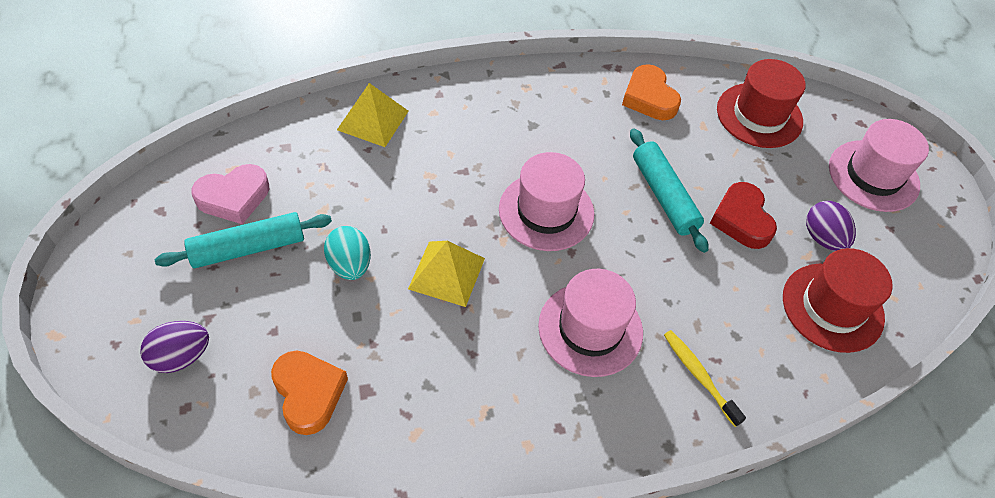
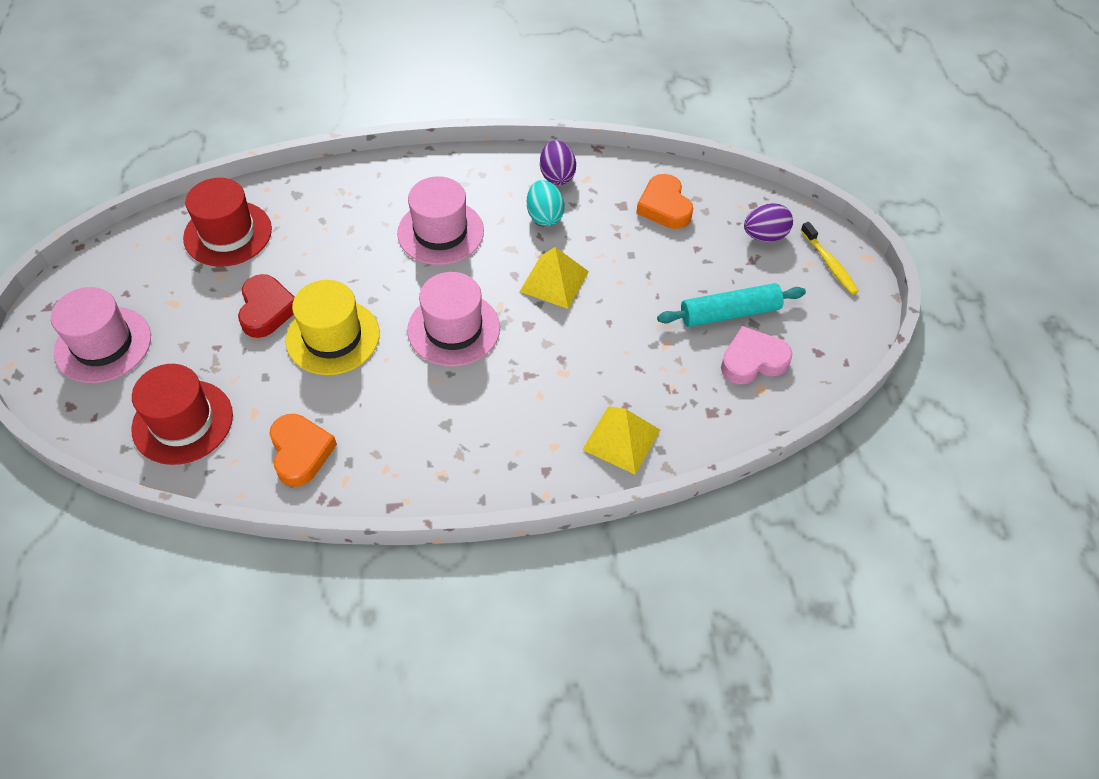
camera: 170 degrees left, 0 degrees up
(350, 265) = (638, 293): turquoise egg -> turquoise egg (544, 216)
(664, 196) = (333, 337): turquoise rolling pin -> yellow hat
(699, 375) = (365, 196): yellow toothbrush -> yellow toothbrush (829, 264)
(822, 238) = (198, 288): purple egg -> purple egg (557, 176)

